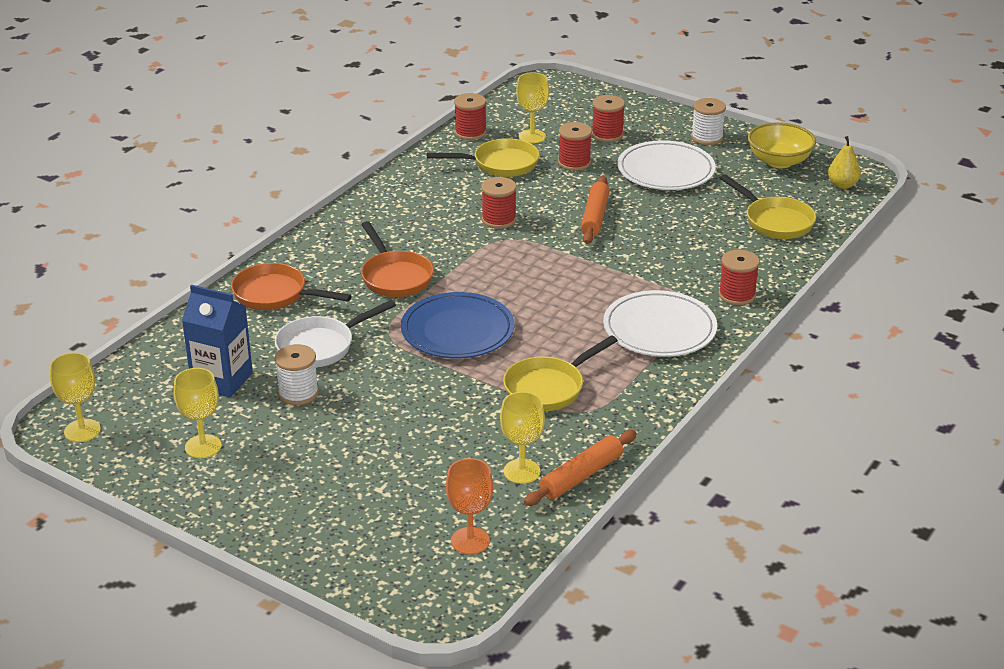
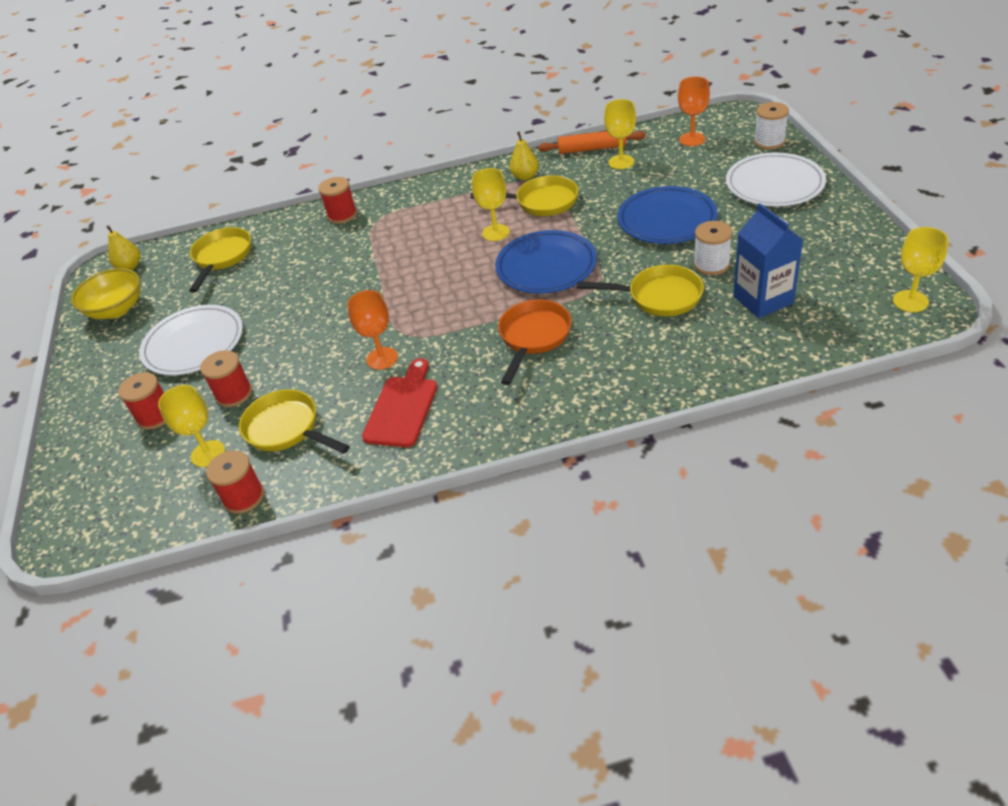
camera: 130 degrees left, 10 degrees up
(203, 446) = (816, 251): yellow goblet -> yellow goblet (495, 232)
(275, 295) = (650, 366): orange pan -> none
(321, 346) = (659, 297): white pan -> yellow pan
(390, 421) = (666, 220): none -> blue plate
(436, 203) = (402, 407): none -> red cutting board
(498, 219) = (382, 358): red spool -> orange goblet
(594, 217) = (315, 323): orange rolling pin -> none
(609, 408) = (525, 177): none -> yellow pear
(659, 329) = (422, 212): white plate -> white plate (774, 184)
(707, 138) = (105, 364): white spool -> white spool (769, 142)

